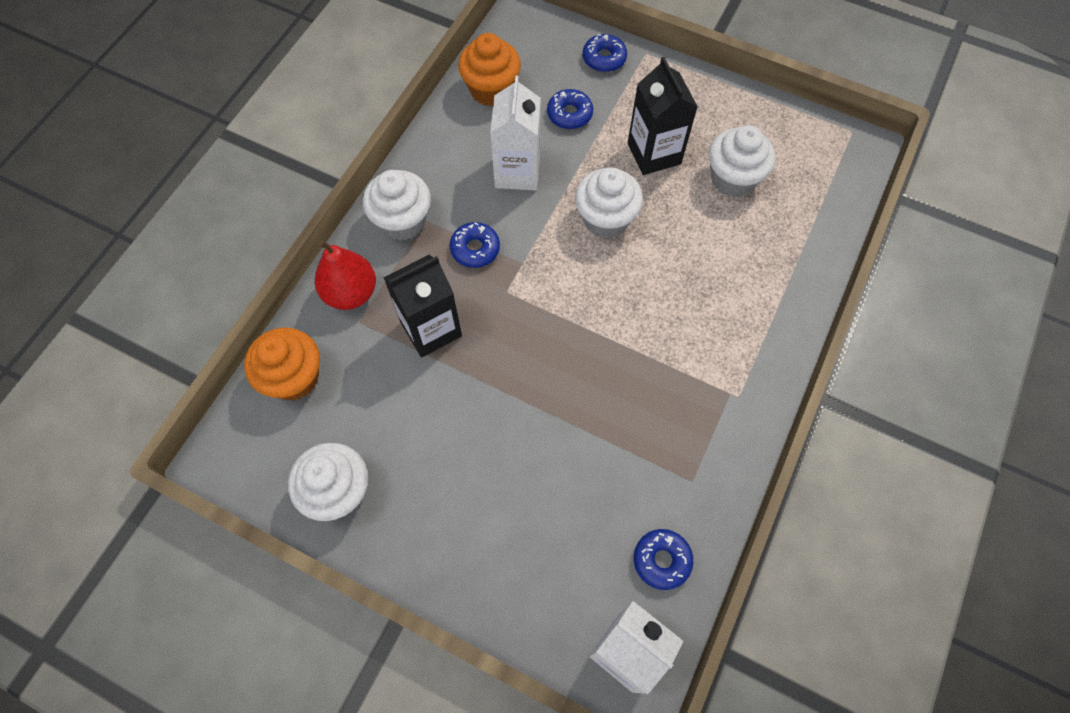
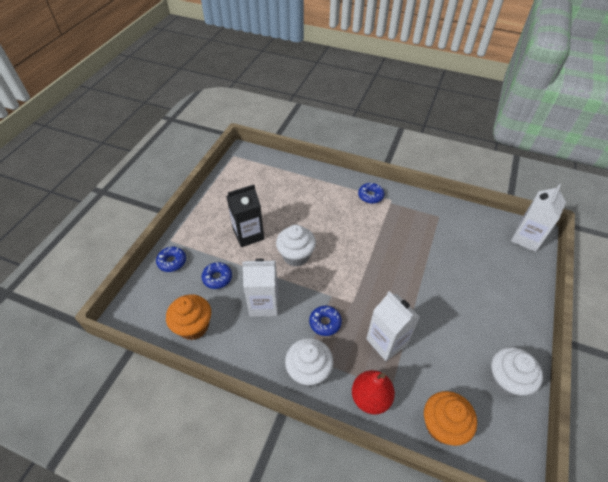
camera: 95 degrees left, 15 degrees down
(431, 329) = (386, 342): black carton -> white carton
(662, 560) = (480, 227): blue donut -> blue donut (370, 196)
(732, 179) = (265, 201): white cupcake -> none

